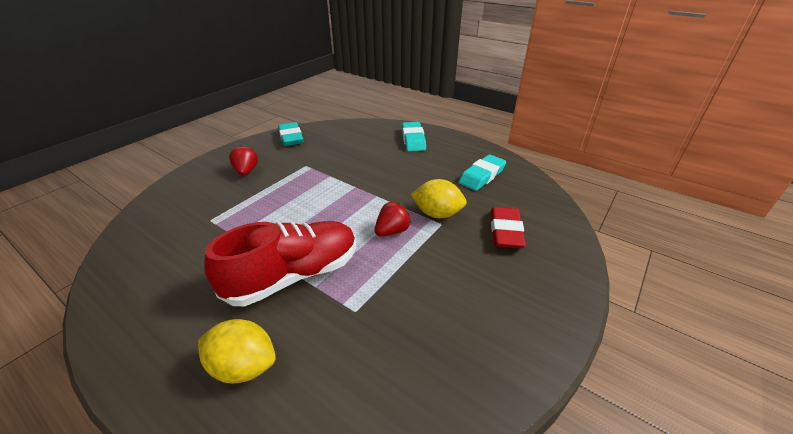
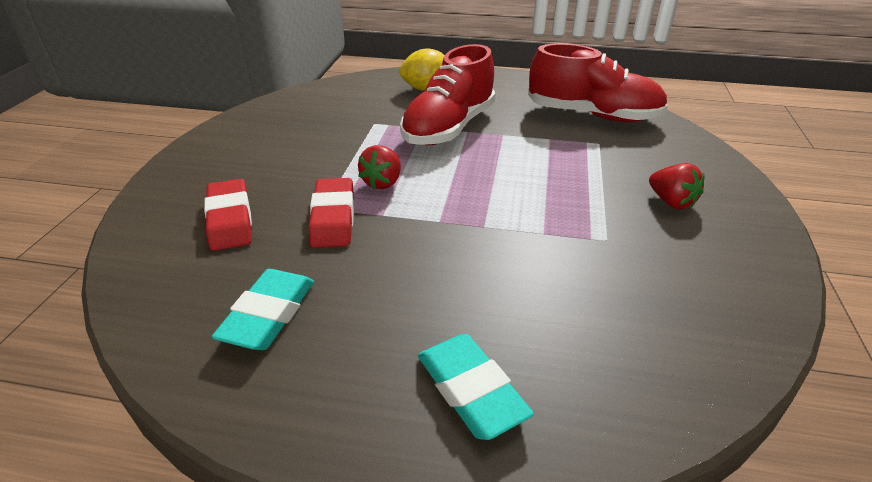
camera: 155 degrees right, 0 degrees up
(162, 249) = (593, 115): none -> red shoe
(291, 137) = (736, 295): turquoise eraser -> none
(437, 214) = (333, 218): yellow lemon -> red eraser

